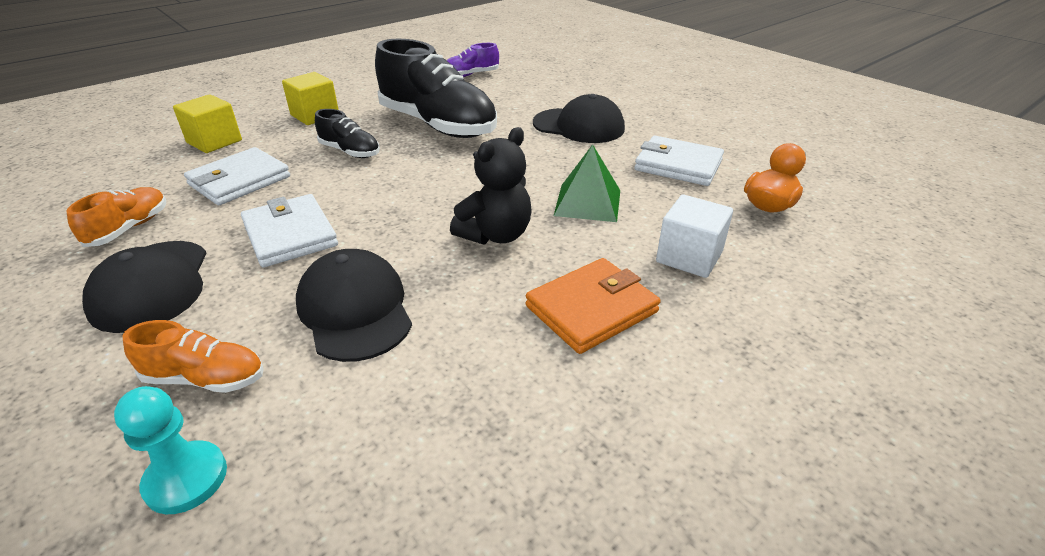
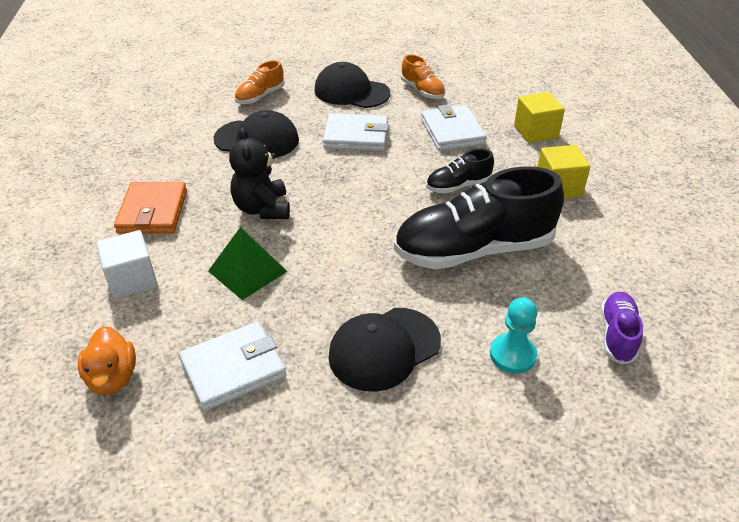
camera: 125 degrees right, 5 degrees up
(186, 479) = (211, 87): turquoise pawn -> turquoise pawn (512, 355)

